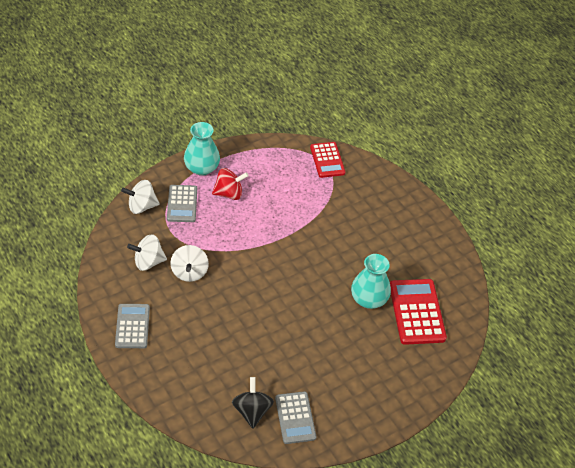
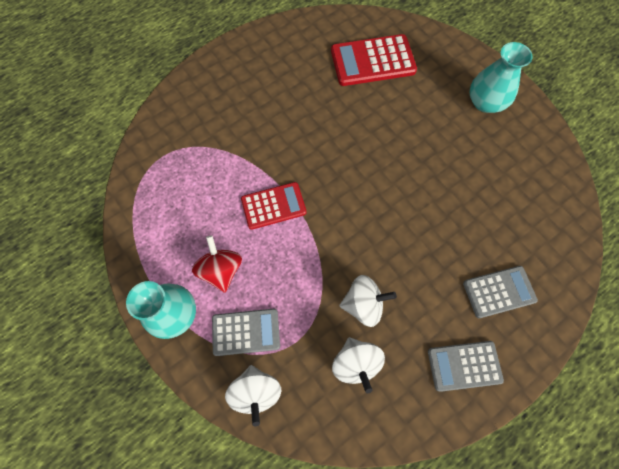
camera: 90 degrees left, 20 degrees up
(252, 411) = (538, 208): black spinning top -> none
(295, 418) = (533, 165): grey calculator -> grey calculator (499, 291)
(327, 160) = (155, 154): red calculator -> red calculator (273, 206)
(368, 299) = (365, 104): turquoise vase -> turquoise vase (485, 102)

